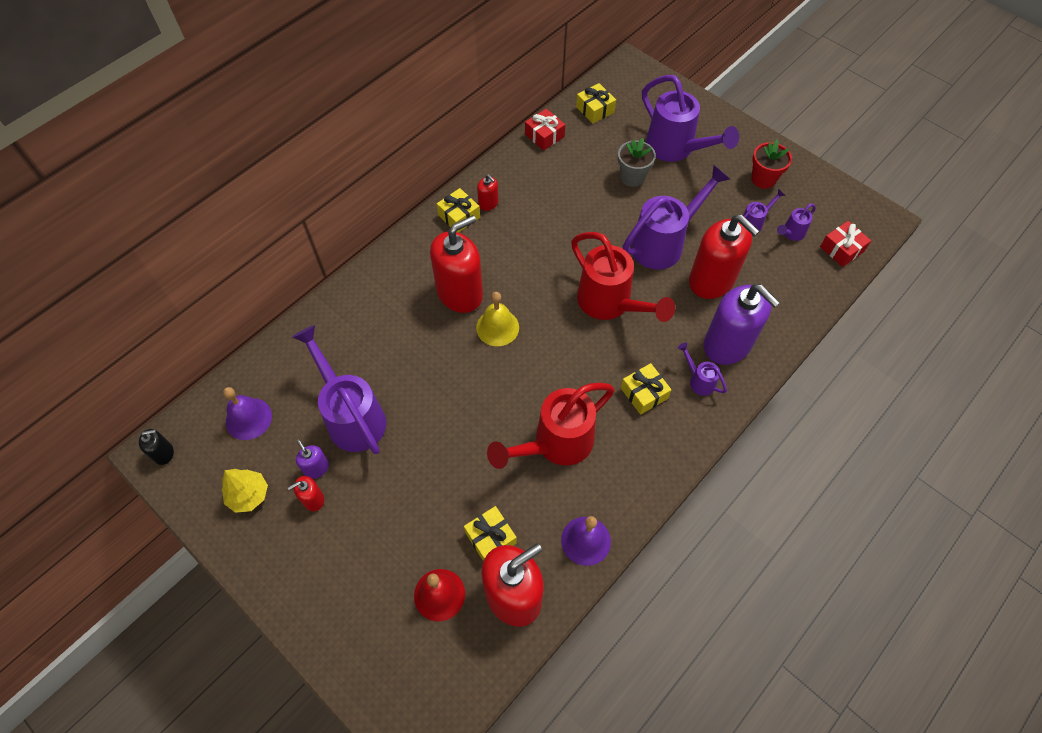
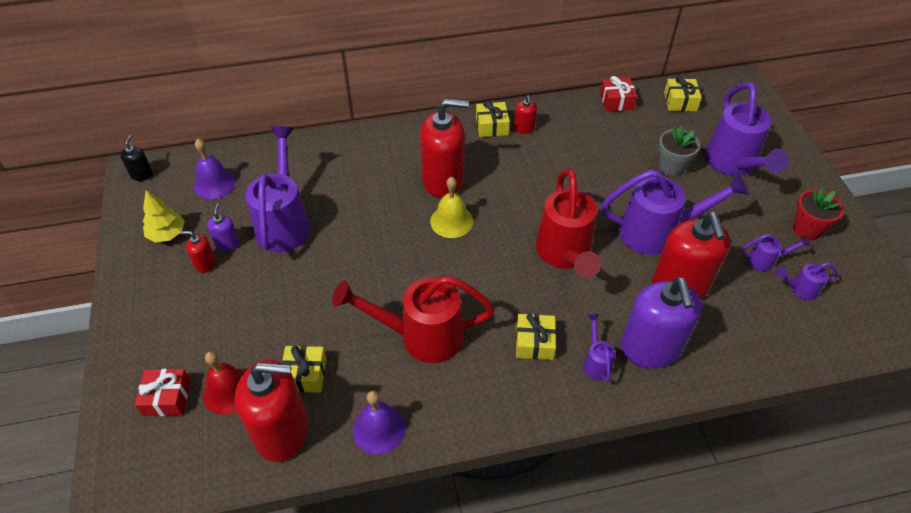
camera: 35 degrees right, 10 degrees down
(163, 453) = (142, 174): black soap dispenser -> black soap dispenser turned 105 degrees counterclockwise
(841, 249) = (847, 331): red gift -> red gift (167, 398)

